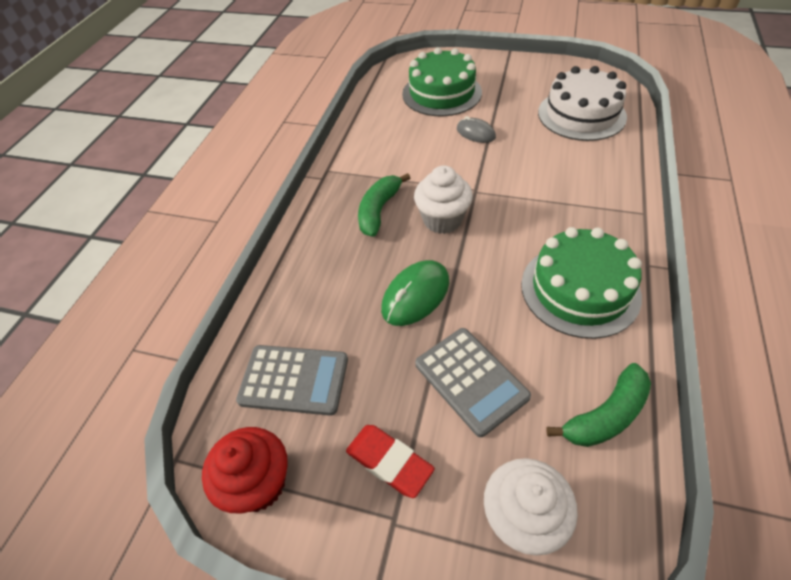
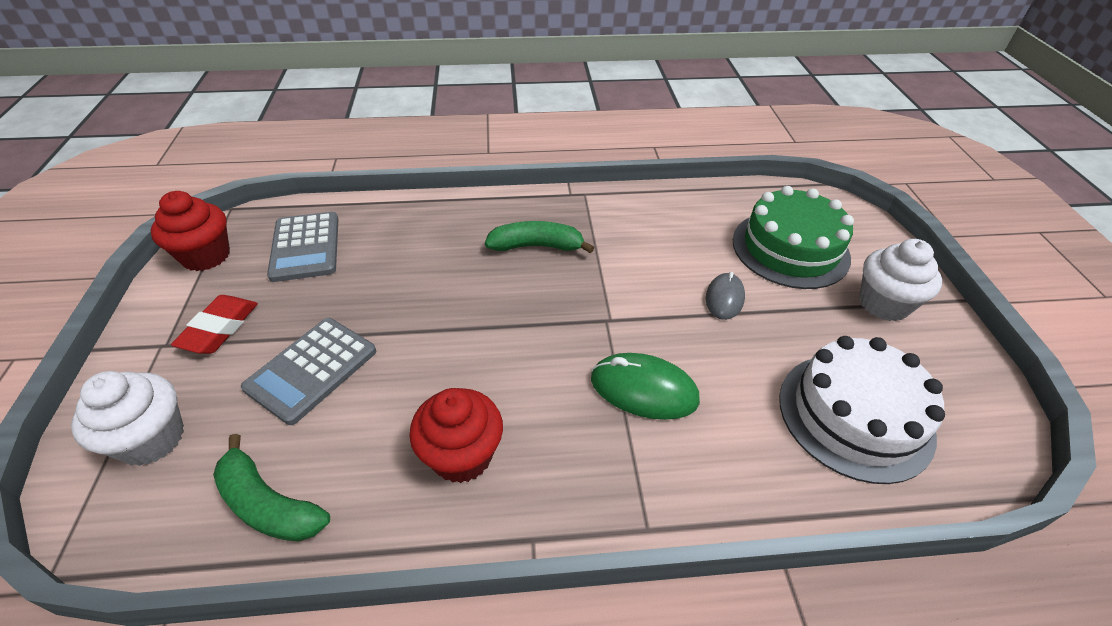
camera: 65 degrees right, 5 degrees down
(415, 295) = (419, 303): green mouse -> green mouse (643, 389)
(442, 220) = (541, 300): white cupcake -> white cupcake (883, 304)
(580, 289) = (462, 455): green cake -> red cupcake

